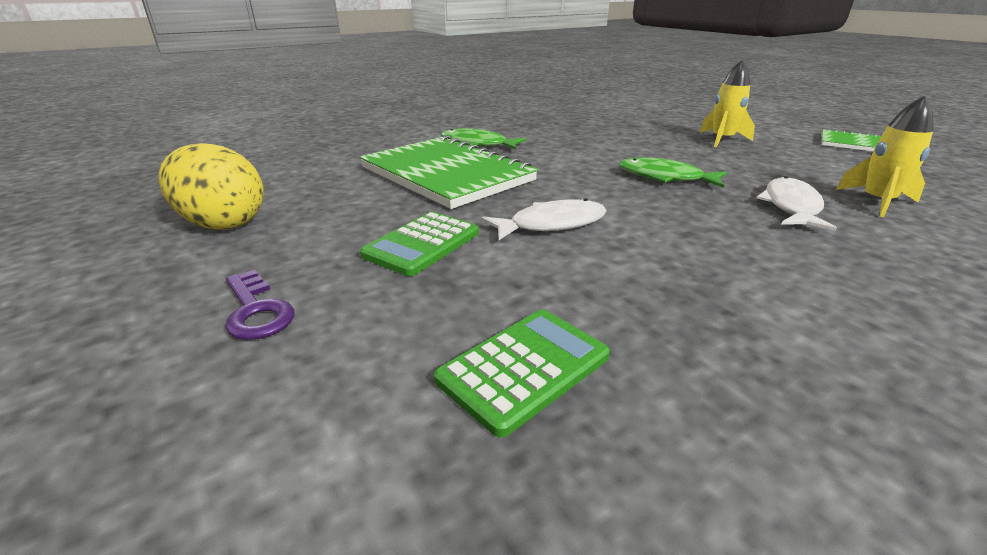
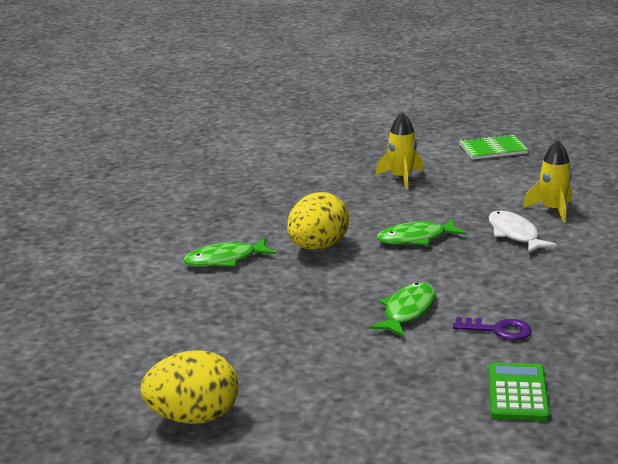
camera: 40 degrees left, 5 degrees down
(257, 311) = (352, 442): purple key -> purple key (499, 330)
(422, 244) = (359, 362): green calculator -> none
(446, 174) = (263, 302): green notebook -> none
(551, 224) = (407, 311): white fish -> green fish
(562, 158) = (318, 247): none -> yellow egg

